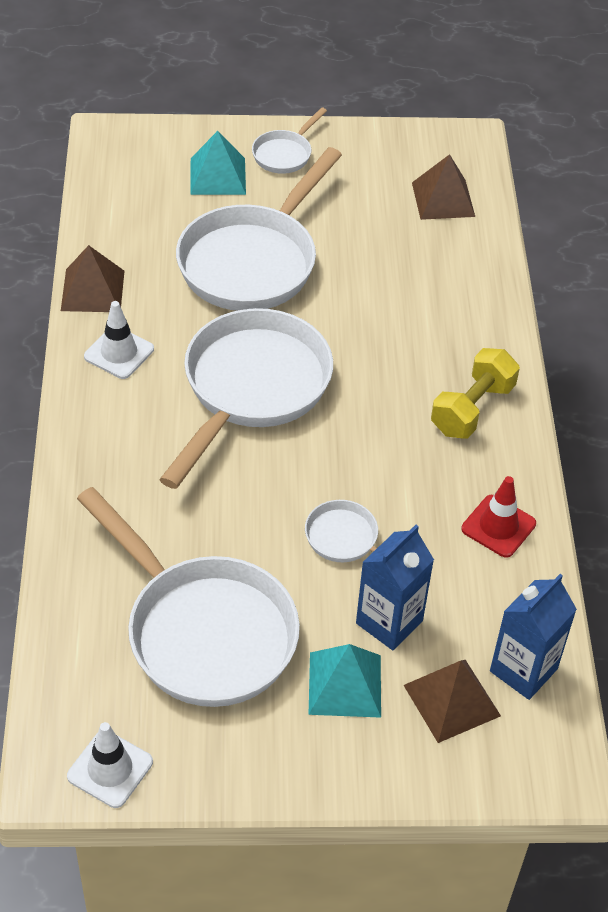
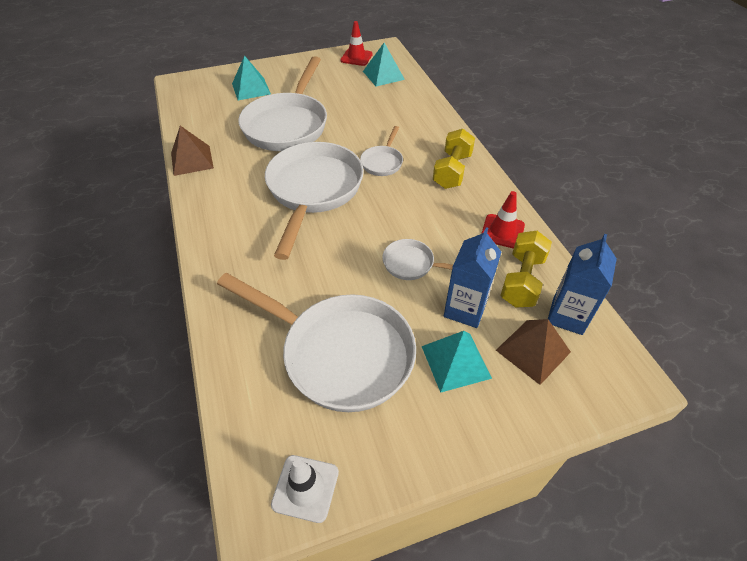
camera: 15 degrees left, 0 degrees up
(119, 353) = (219, 190): white traffic cone -> none
(284, 154) = (286, 72): white pan -> white pan (382, 162)
(412, 150) = (356, 57): none -> red traffic cone
(443, 199) = (383, 75): brown pyramid -> turquoise pyramid
(487, 605) = (522, 280): none -> yellow dumbbell

